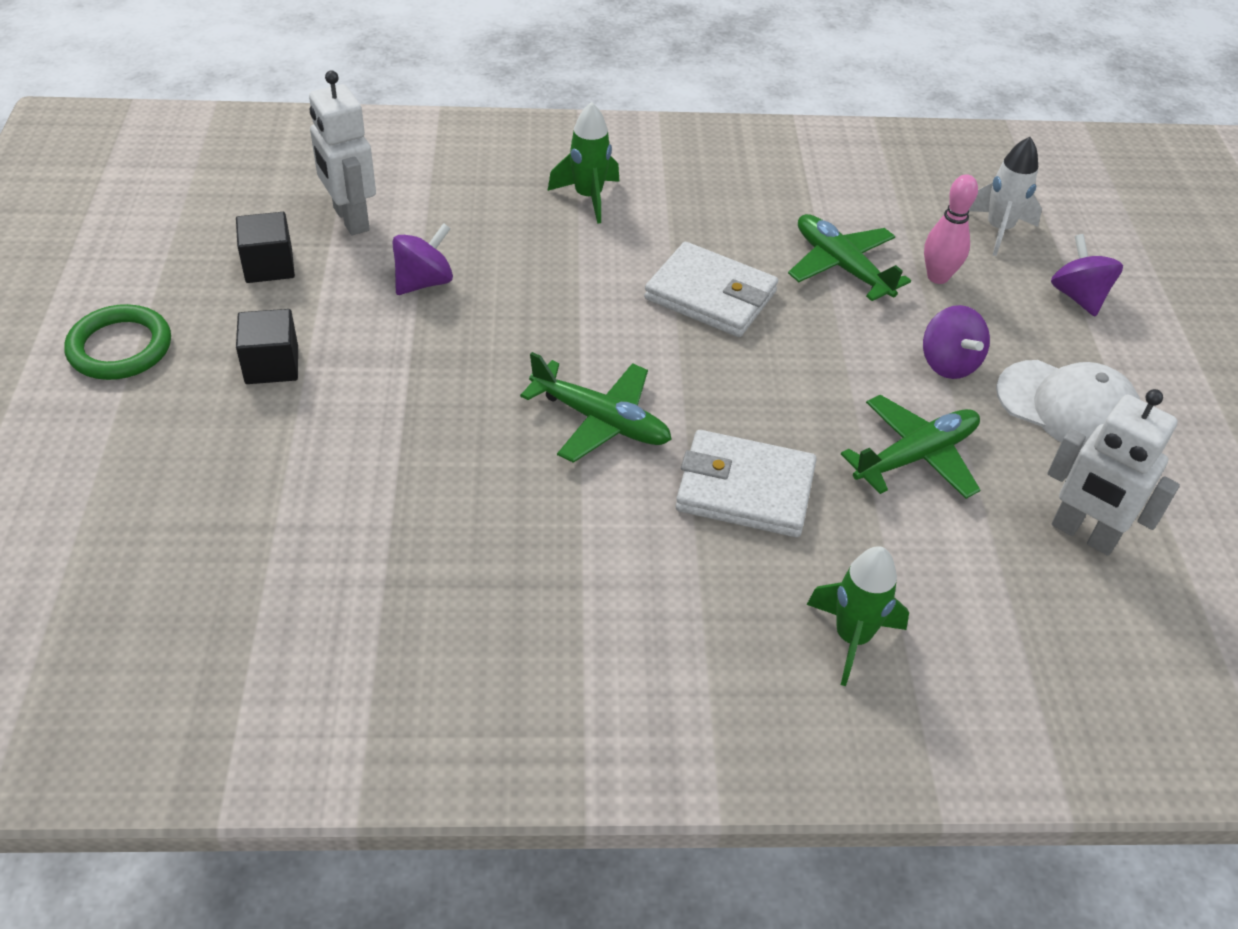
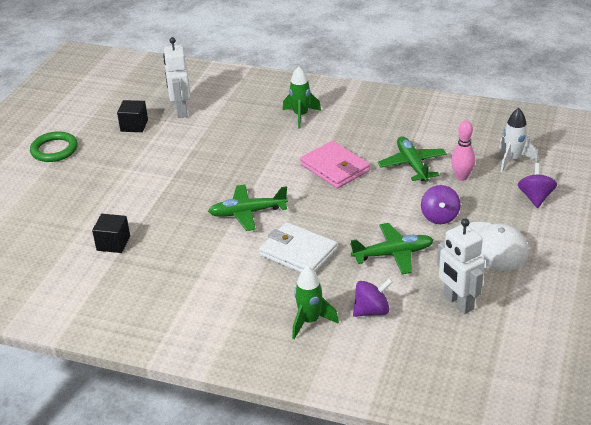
camera: 25 degrees right, 10 degrees down
(272, 365) = (113, 166): black cube -> black cube (113, 243)
(424, 282) = (200, 142): purple spinning top -> purple spinning top (372, 310)
(601, 420) = (247, 213): green plane -> green plane turned 120 degrees clockwise
(710, 295) = (335, 168): white wallet -> pink wallet

